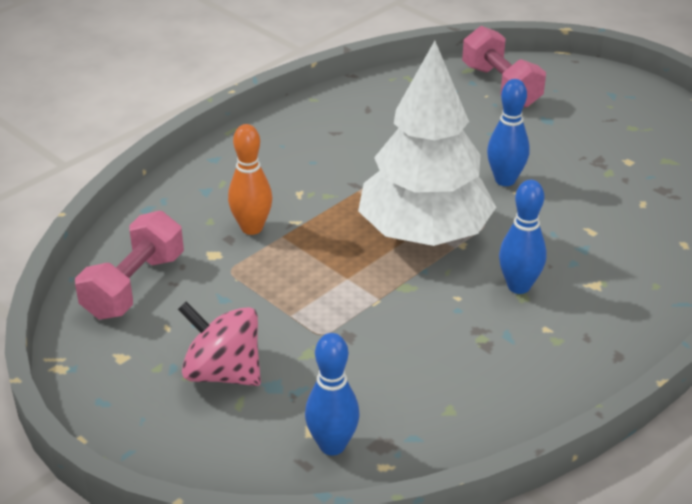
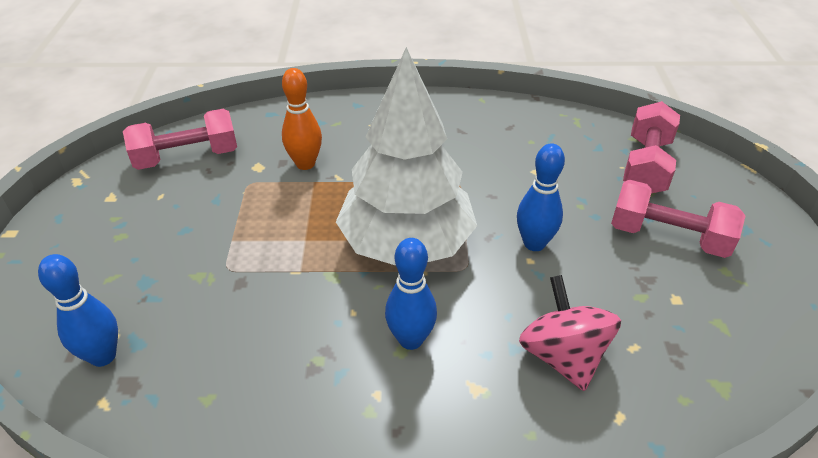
camera: 45 degrees right, 5 degrees up
(223, 372) = (136, 249): pink spinning top -> pink spinning top (563, 356)
(576, 126) = (668, 237): none -> pink dumbbell

